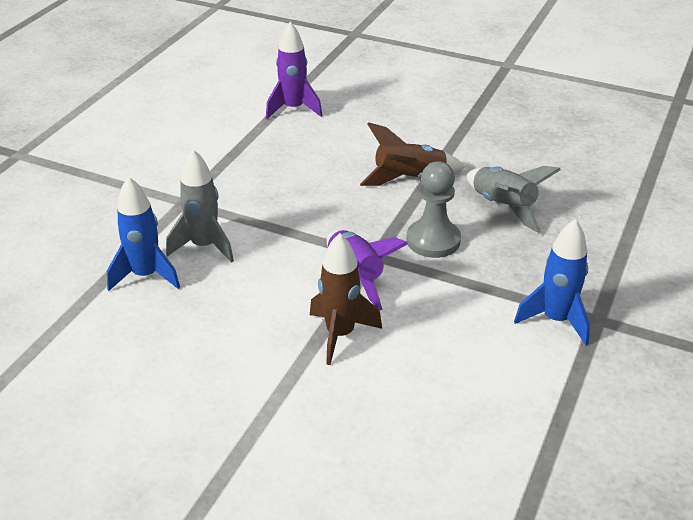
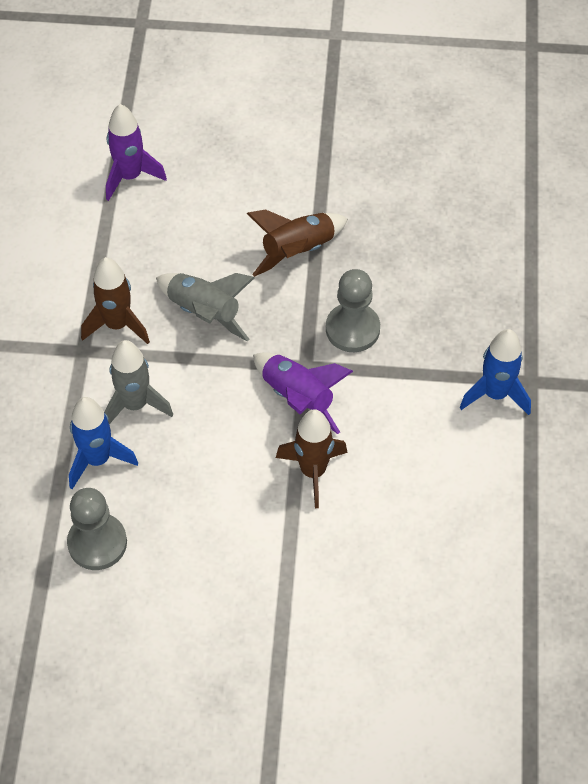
camera: 20 degrees left, 20 degrees up
(102, 336) = (97, 543): none -> grey pawn
(224, 192) = (117, 325): none -> brown rocket
(503, 207) = (403, 263): grey rocket -> grey rocket (204, 313)

